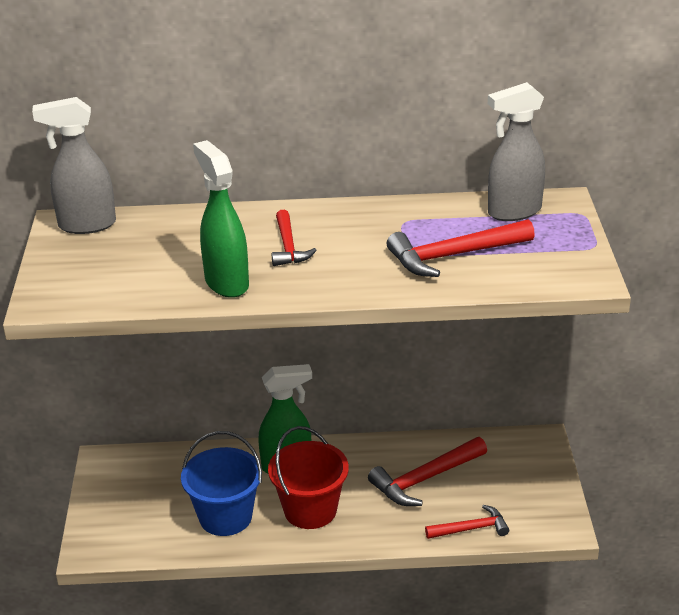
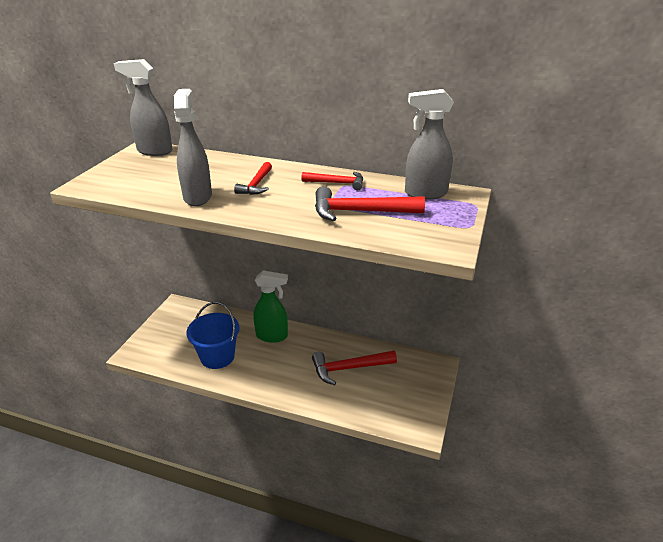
camera: 20 degrees right, 0 degrees up
(226, 283) = (198, 197): green spray bottle -> grey spray bottle
(310, 510) = (268, 367): red bucket -> none
(471, 529) = (359, 410): red hammer -> red hammer (337, 183)

